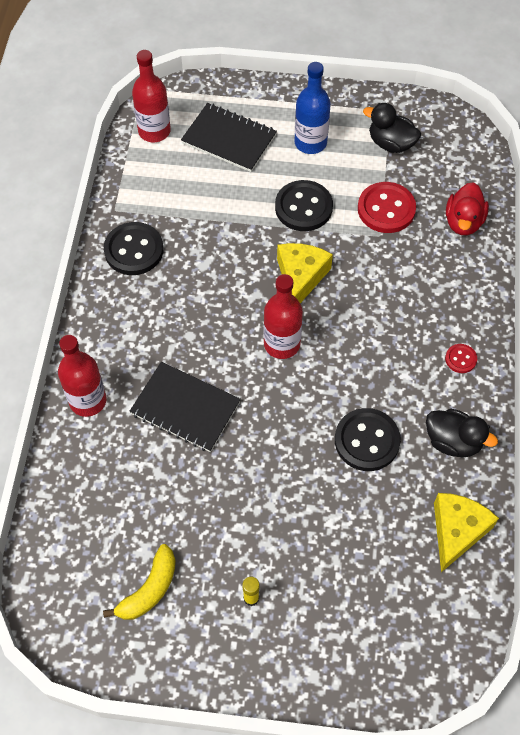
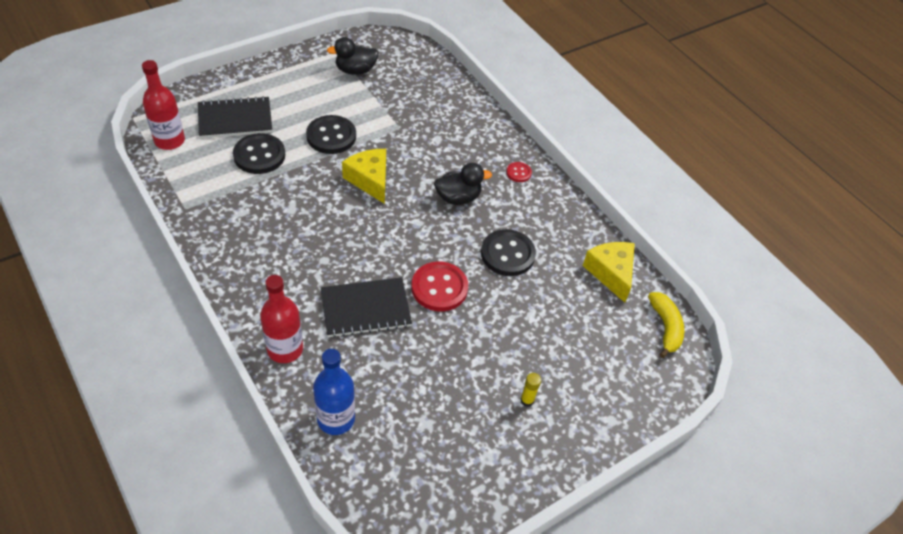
camera: 45 degrees left, 10 degrees down
(134, 250) = (227, 227): black button -> black button (259, 155)
(149, 589) = (453, 445): yellow banana -> yellow banana (665, 327)
(282, 344) = (396, 228): red bottle -> none
(310, 143) = (299, 94): blue bottle -> blue bottle (336, 419)
(386, 209) = (389, 110): red button -> red button (439, 288)
(453, 441) = (559, 223): black duck -> black duck (458, 198)
(463, 222) = (445, 94): red duck -> none

